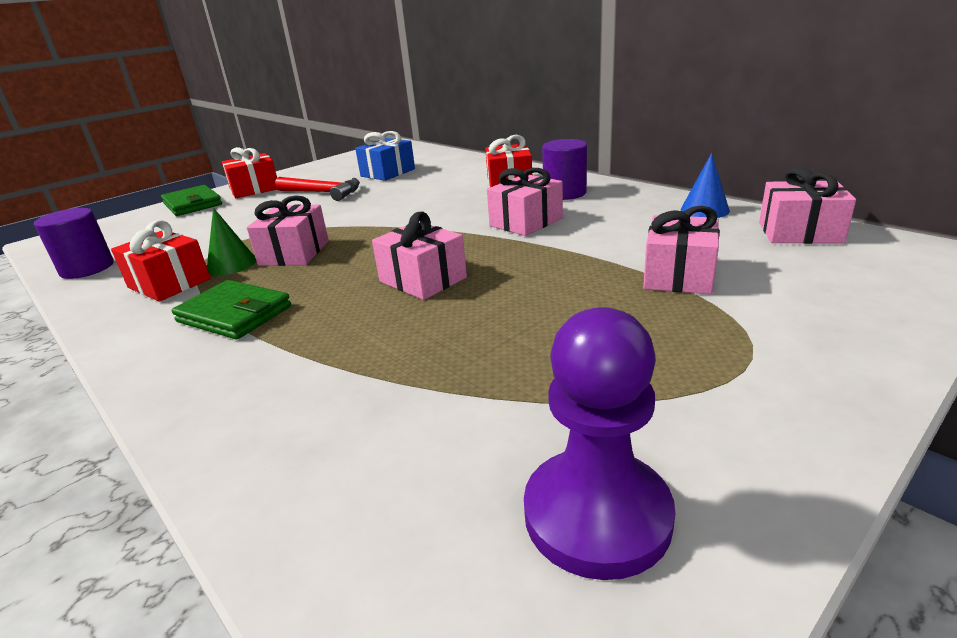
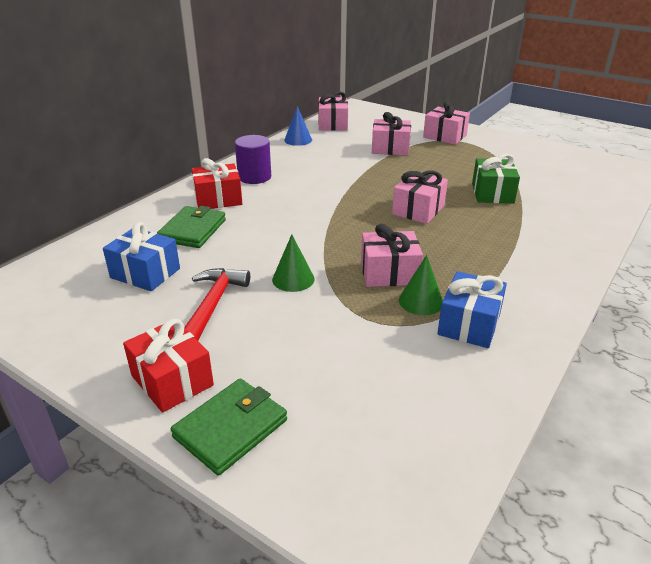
camera: 105 degrees left, 5 degrees up
(87, 268) = (464, 414): purple cylinder -> none
(169, 283) = (469, 324): red gift -> blue gift
(234, 314) = (495, 268): green wallet -> green wallet (192, 230)
(329, 215) = (293, 279): none -> green cone
(444, 354) = (492, 193): none -> green gift
(526, 222) = (316, 186): pink gift -> pink gift (444, 136)
(597, 515) = (556, 162): purple pawn -> none

